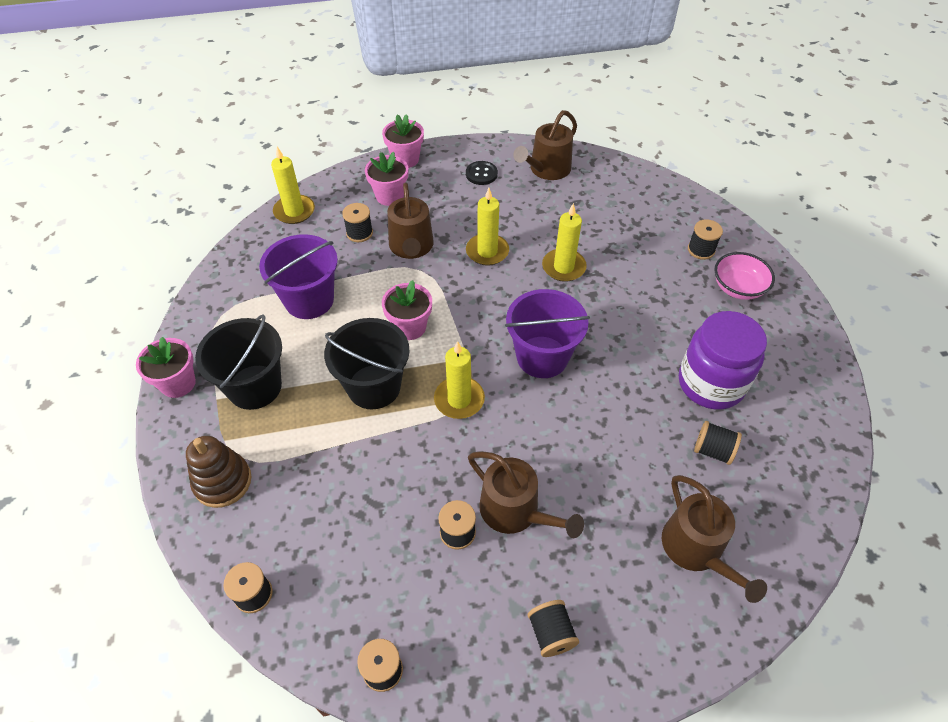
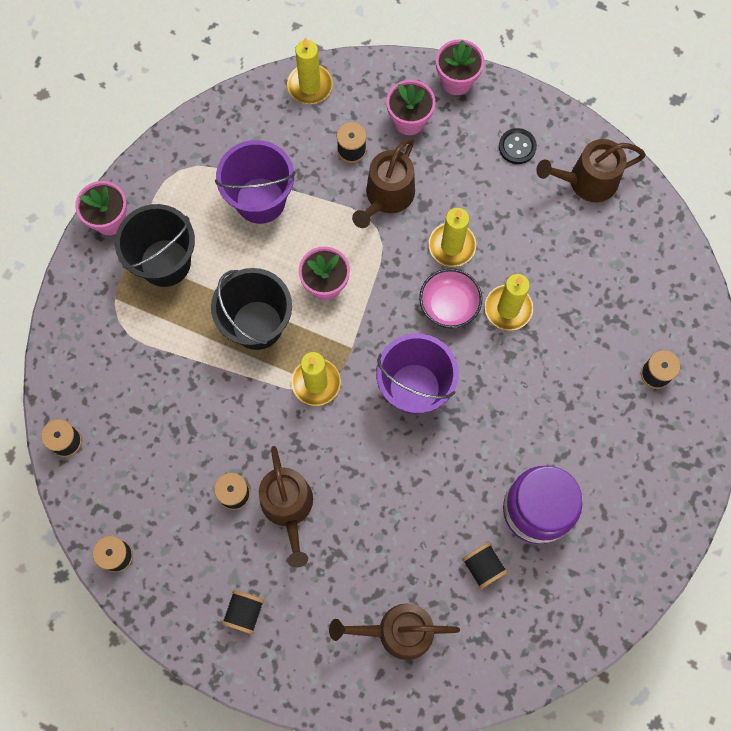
camera: 35 degrees right, 20 degrees up
(222, 481) = (94, 335): brown stacking toy -> none
(696, 550) = (398, 631): brown watering can -> brown watering can turned 75 degrees clockwise
(738, 288) = (651, 437): pink bowl -> pink bowl (449, 305)

